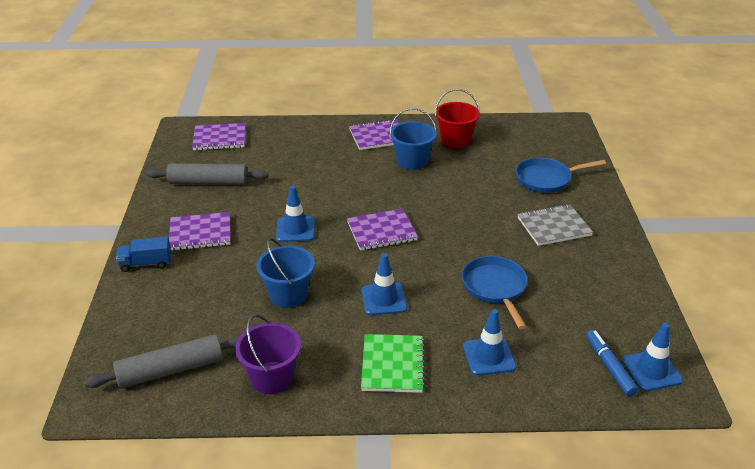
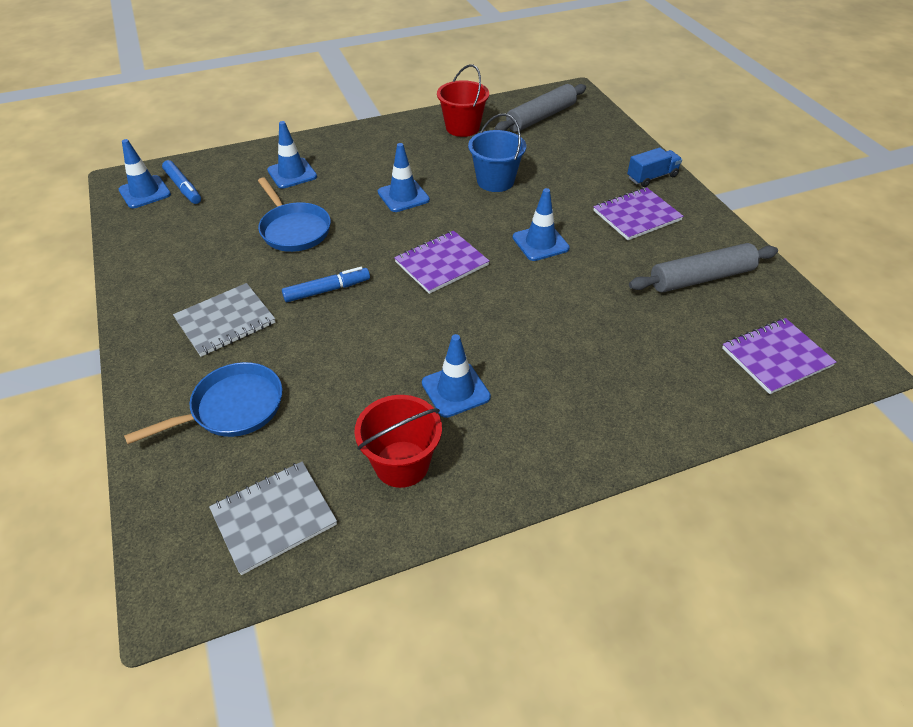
camera: 160 degrees right, 10 degrees up
(271, 377) = (462, 127): purple bucket -> red bucket
(378, 136) = (539, 435): purple notebook -> none
(393, 365) = (372, 152): green notebook -> none
(412, 161) = (455, 390): blue bucket -> blue traffic cone
(476, 231) = (327, 290): none -> blue marker
(524, 136) = (274, 517): none -> grey notebook

